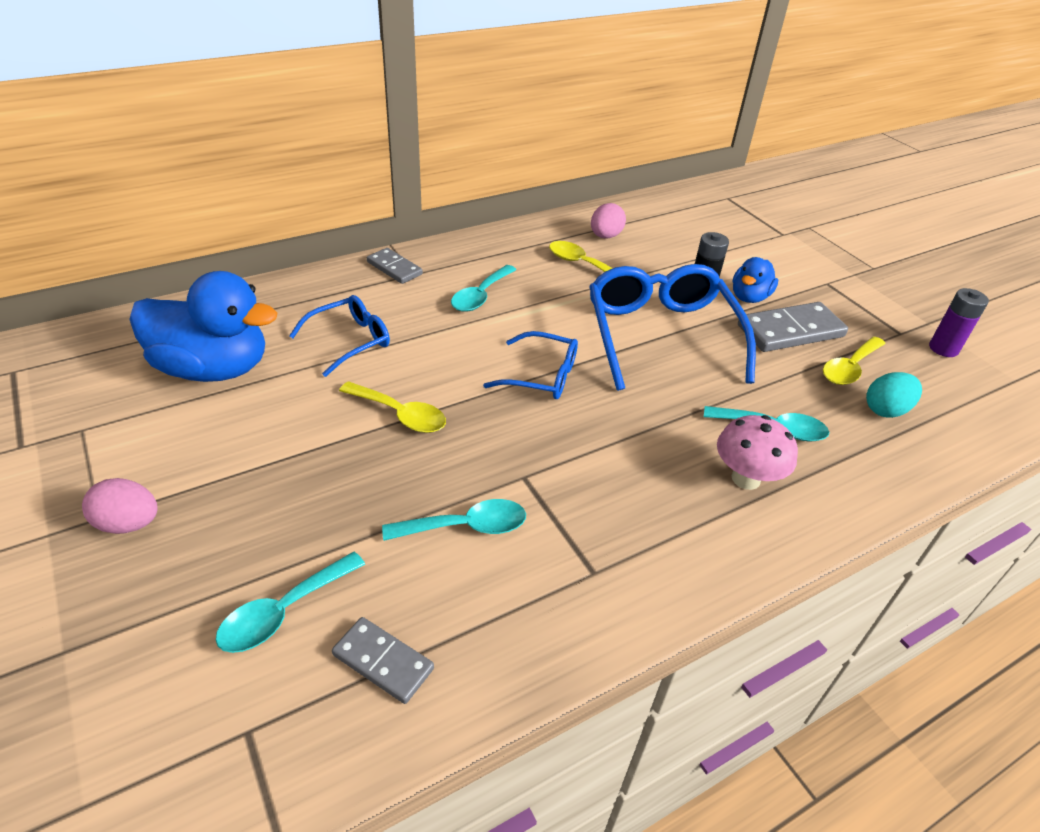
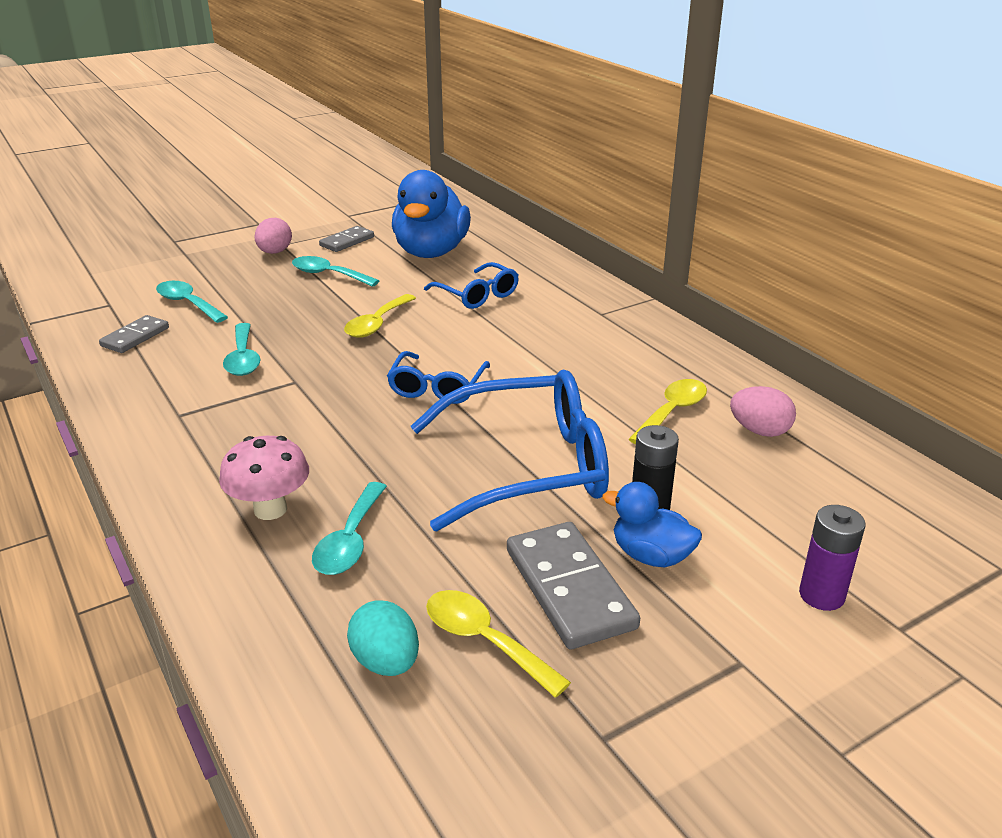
camera: 90 degrees right, 10 degrees down
(394, 268) = (606, 303): grey domino -> grey domino (347, 241)
(480, 296) = (572, 350): turquoise spoon -> turquoise spoon (328, 275)
(943, 348) = (566, 795): purple battery -> purple battery (821, 595)

